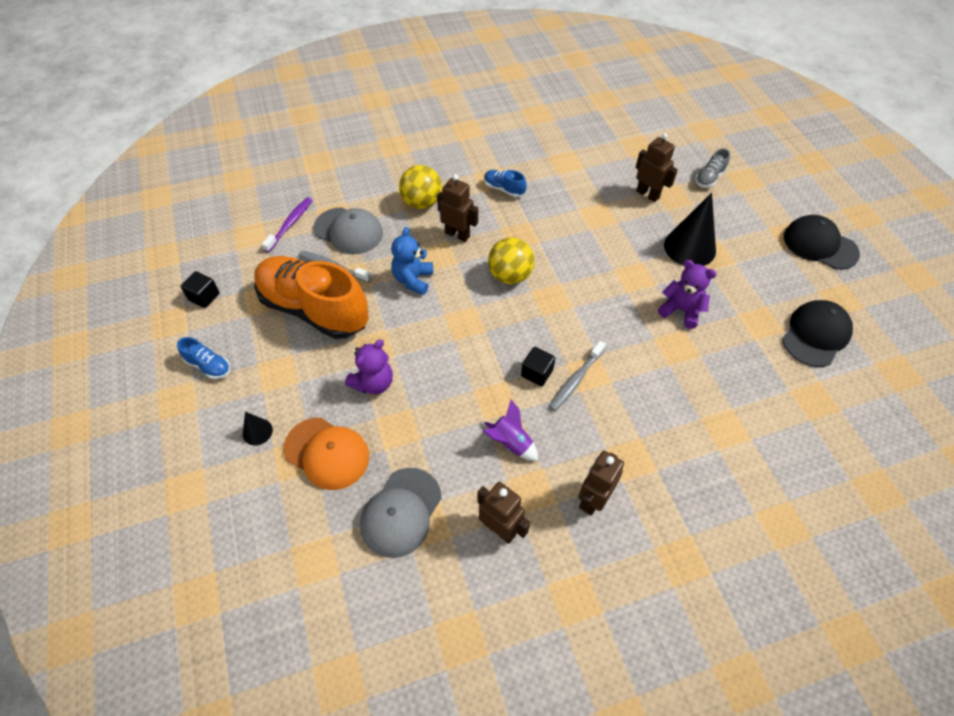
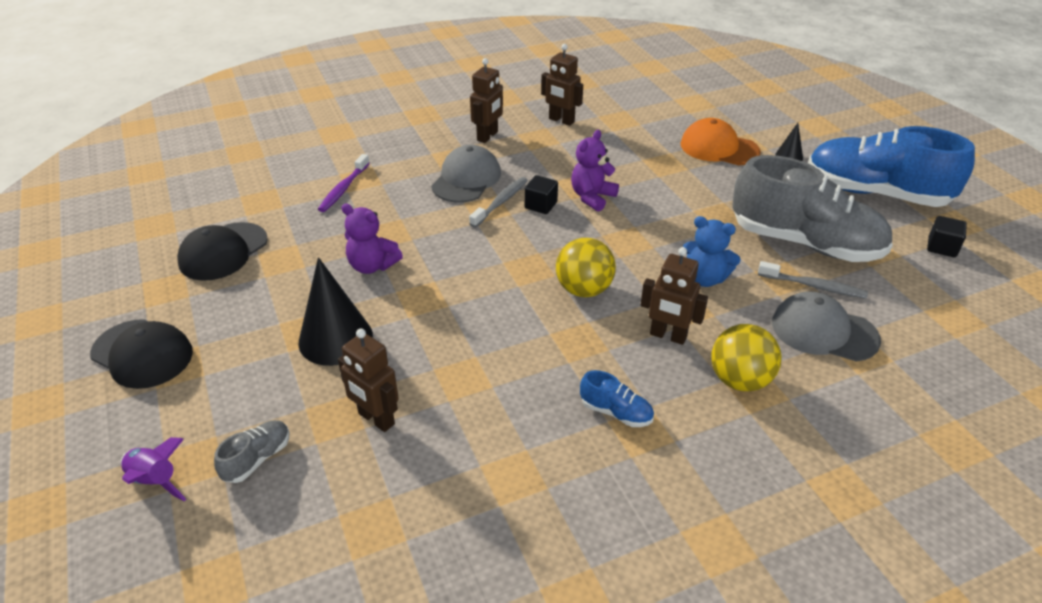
camera: 175 degrees right, 15 degrees down
(208, 366) = (875, 193): blue shoe -> blue shoe, size x2.48
(290, 224) = (913, 335): purple toothbrush -> purple toothbrush (343, 189)
(314, 309) = (805, 243): orange shoe -> grey shoe
(373, 383) = (703, 190): purple teddy bear -> purple teddy bear (592, 197)
(401, 512) = (641, 124): grey cap -> grey cap (466, 179)
(413, 279) = (705, 278): blue teddy bear -> blue teddy bear turned 105 degrees clockwise
(510, 442) = (560, 161): purple rocket -> purple rocket (155, 481)

